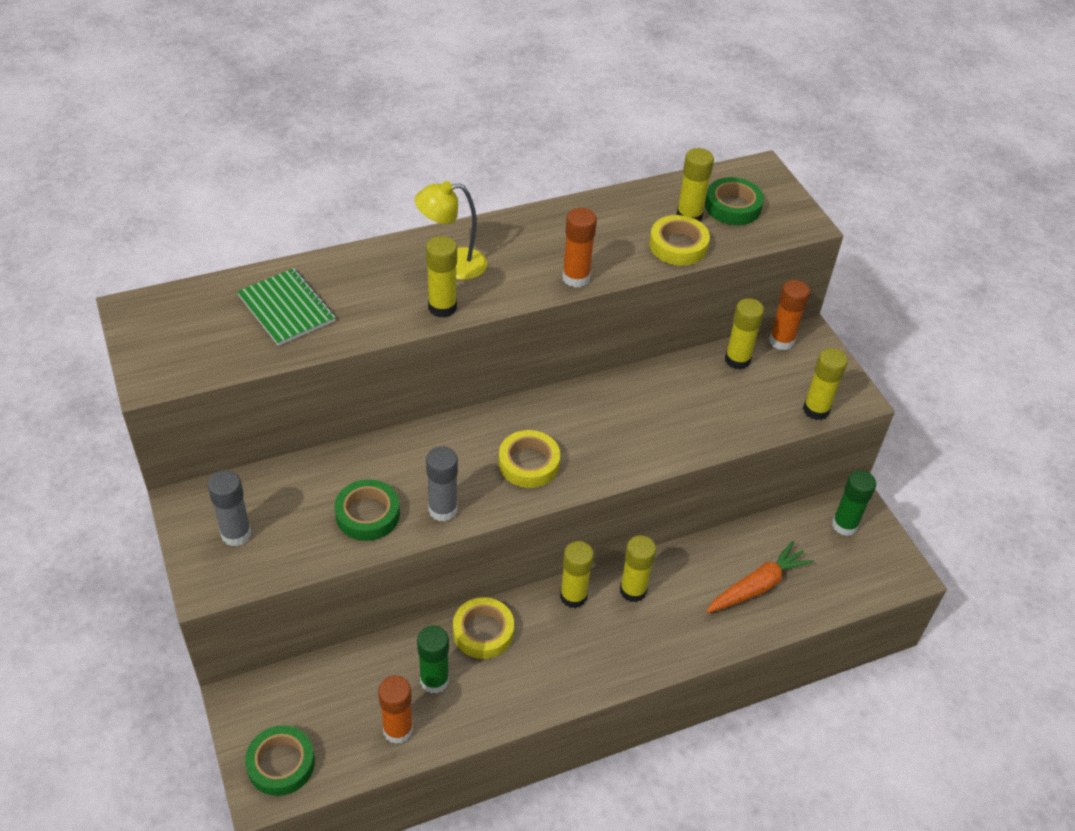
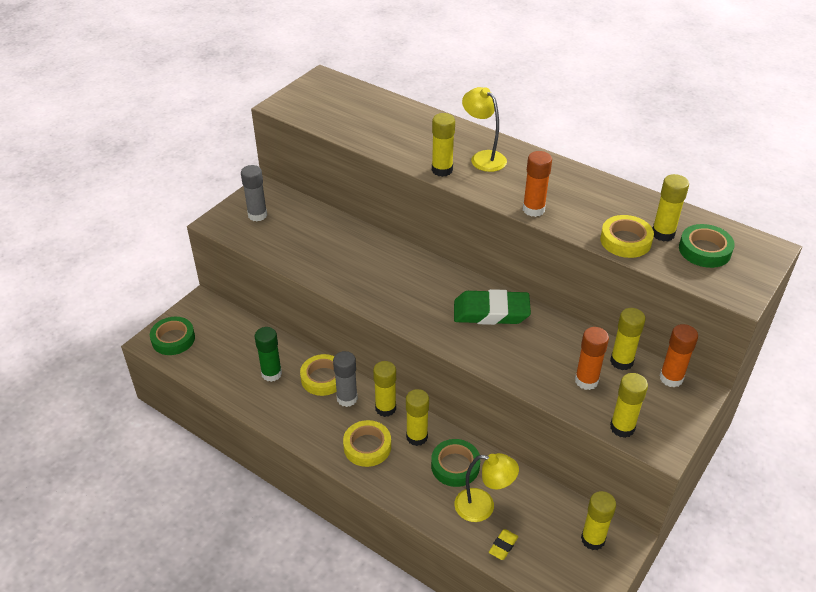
camera: 60 degrees right, 5 degrees down
(286, 309) = (376, 120): green notebook -> none
(367, 514) = (313, 254): green tape -> green tape (455, 466)
(398, 730) = (227, 375): orange glue stick -> orange glue stick (586, 381)
(443, 509) = (344, 281): grey glue stick -> grey glue stick (347, 398)
(529, 463) = (416, 300): yellow tape -> yellow tape (367, 447)
(597, 413) = (491, 312): none -> green eraser
(757, 586) = (483, 507): orange carrot -> yellow lamp
(811, 597) = (503, 546): none -> yellow eraser
(844, 525) = (593, 539): green glue stick -> yellow glue stick

